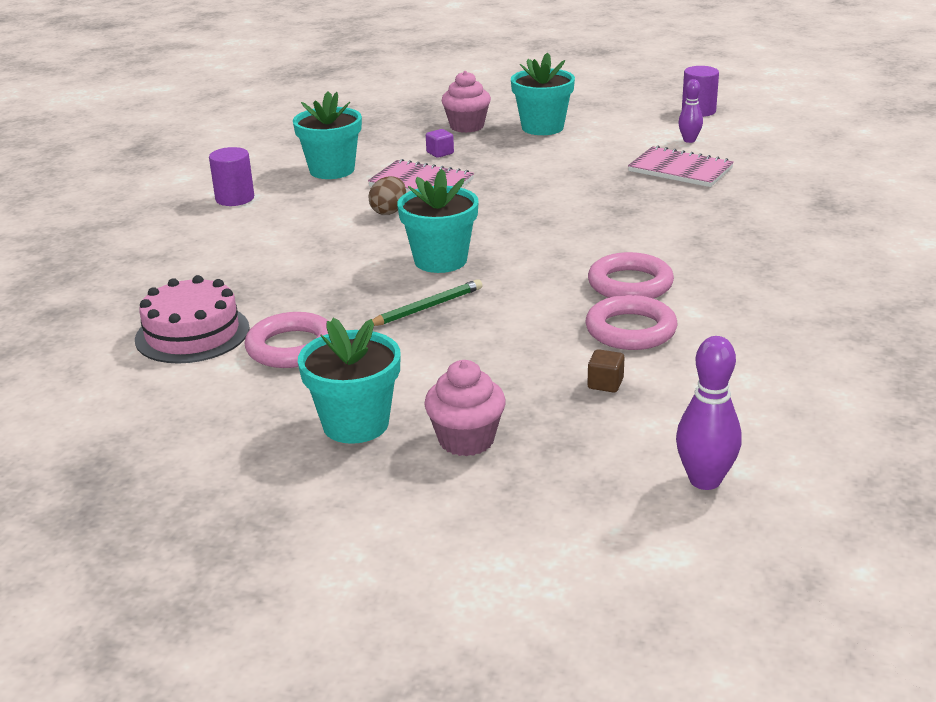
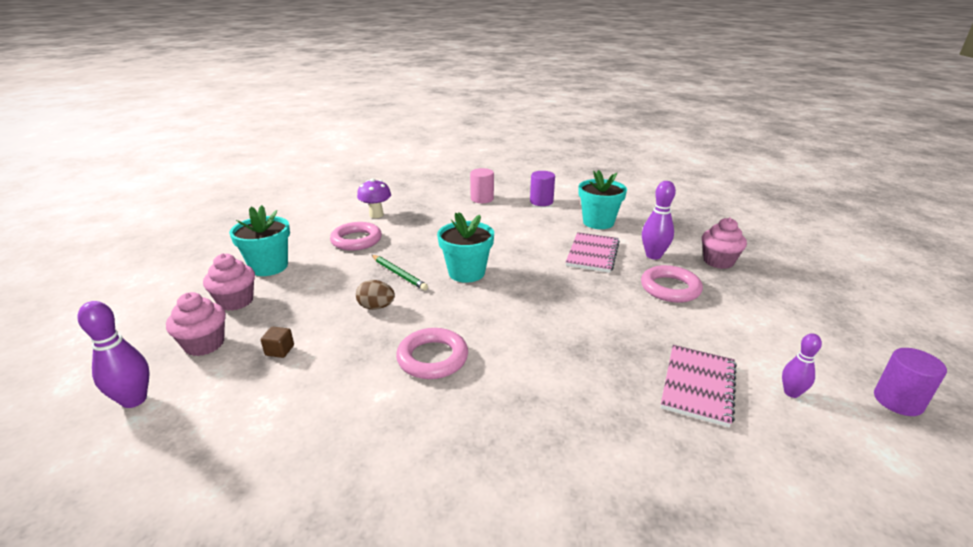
camera: 80 degrees right, 0 degrees up
(189, 241) = (482, 199): none -> pink cylinder
(192, 333) = (376, 215): pink cake -> purple mushroom
(389, 211) = (539, 247): brown egg -> brown egg (376, 307)
(440, 153) = (653, 255): purple cube -> purple bowling pin
(542, 127) = (747, 297): turquoise flower pot -> none
(583, 448) = (204, 344): none -> pink cupcake
(630, 330) = (355, 360): pink ring -> pink ring (670, 288)

